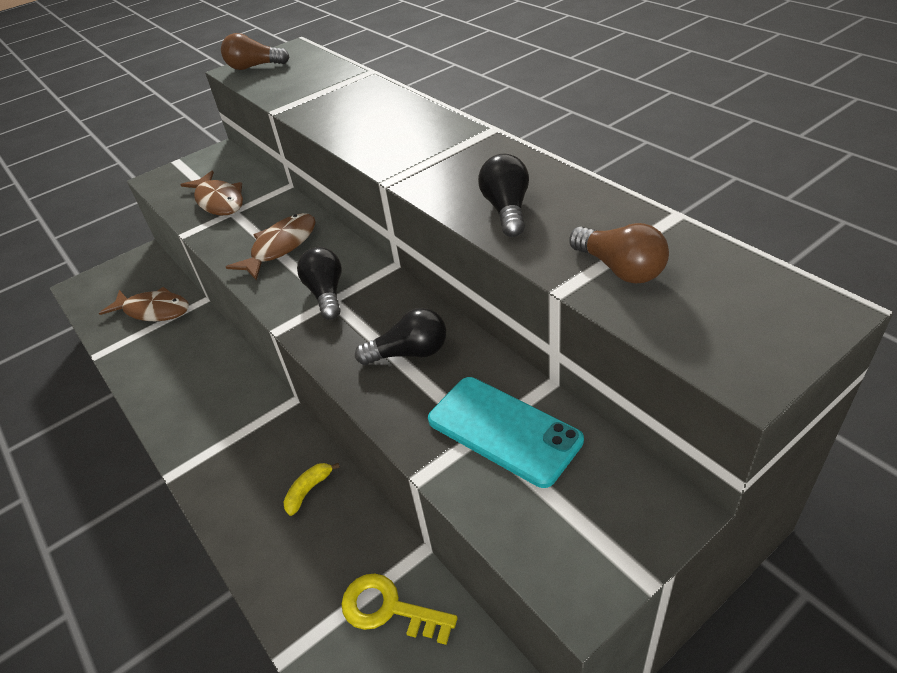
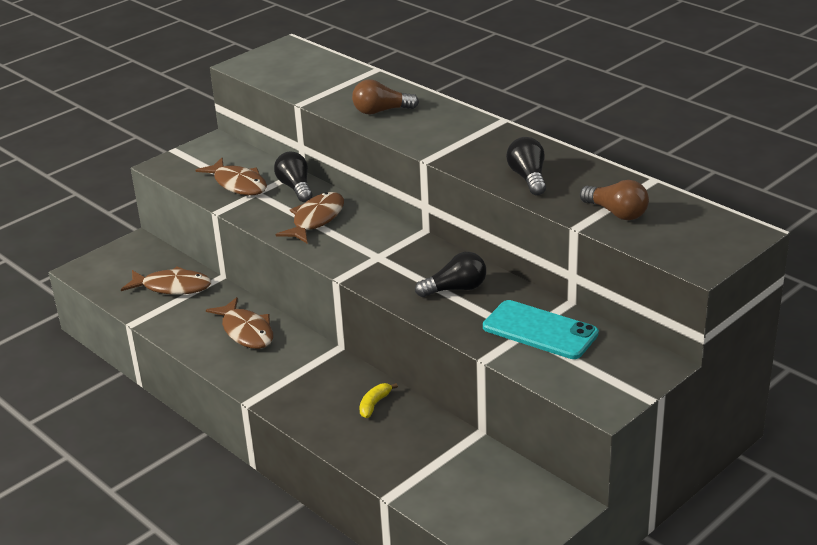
camera: 10 degrees left, 10 degrees down
(204, 372) = (246, 331): none -> brown fish
(254, 67) = (259, 63): brown light bulb -> brown light bulb (381, 111)
(326, 293) = (371, 252): black light bulb -> black light bulb (295, 187)
(389, 609) = (461, 465): yellow key -> none

